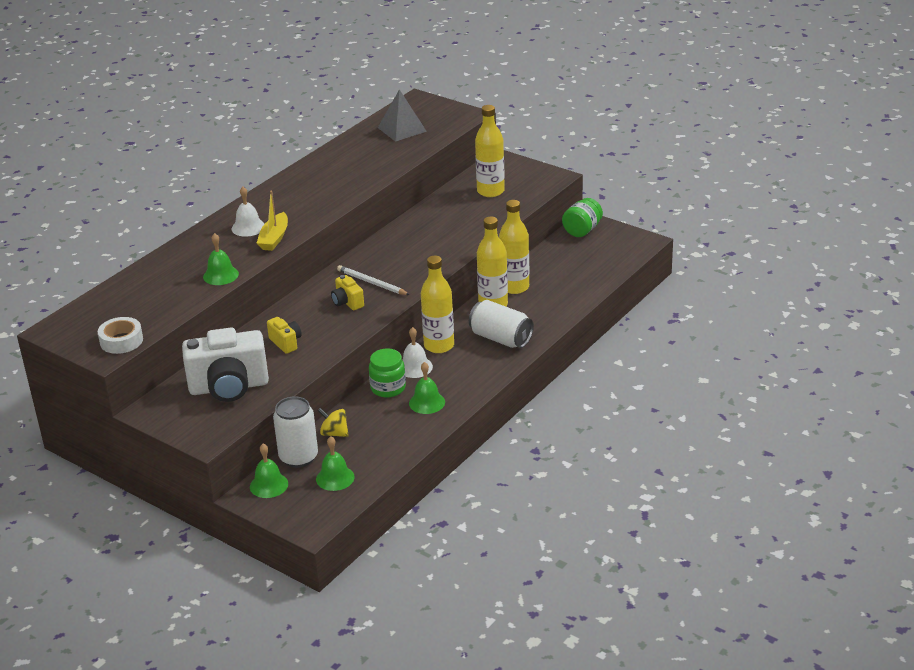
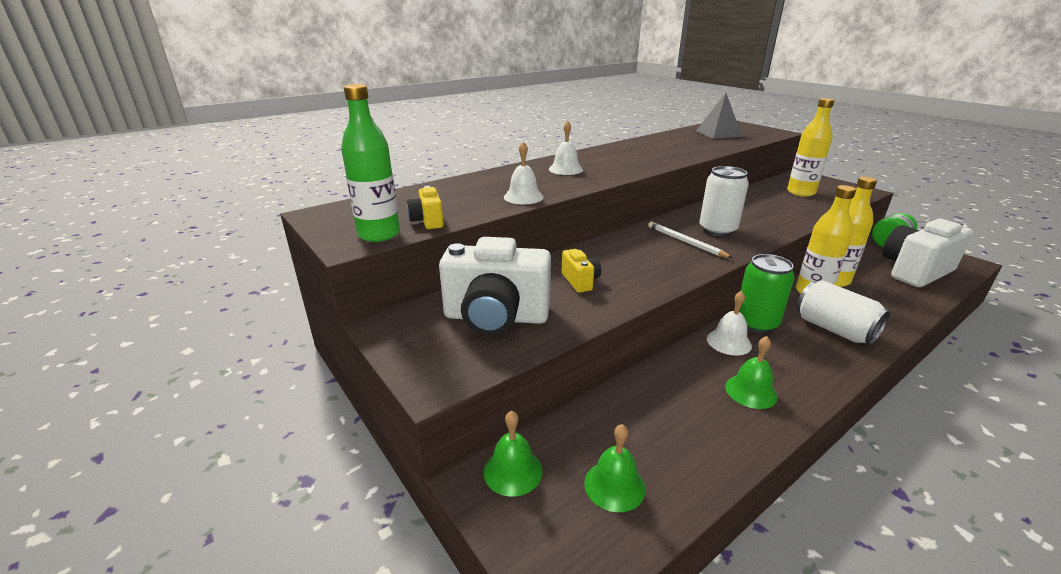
camera: 15 degrees right, 5 degrees down
(121, 341) = (379, 234): white tape -> green bottle
(220, 275) = (523, 197): green bell -> white bell
(274, 238) = (589, 179): yellow boat -> none
(298, 457) = (566, 434): white can -> white can (717, 230)
(334, 433) = (621, 408): yellow spinning top -> none
(347, 302) = (657, 255): yellow camera -> yellow camera (427, 221)
(388, 388) = (695, 361): green jar -> none
(439, 346) = (756, 323): yellow bottle -> green can
(591, 262) = (914, 271): none -> white camera

